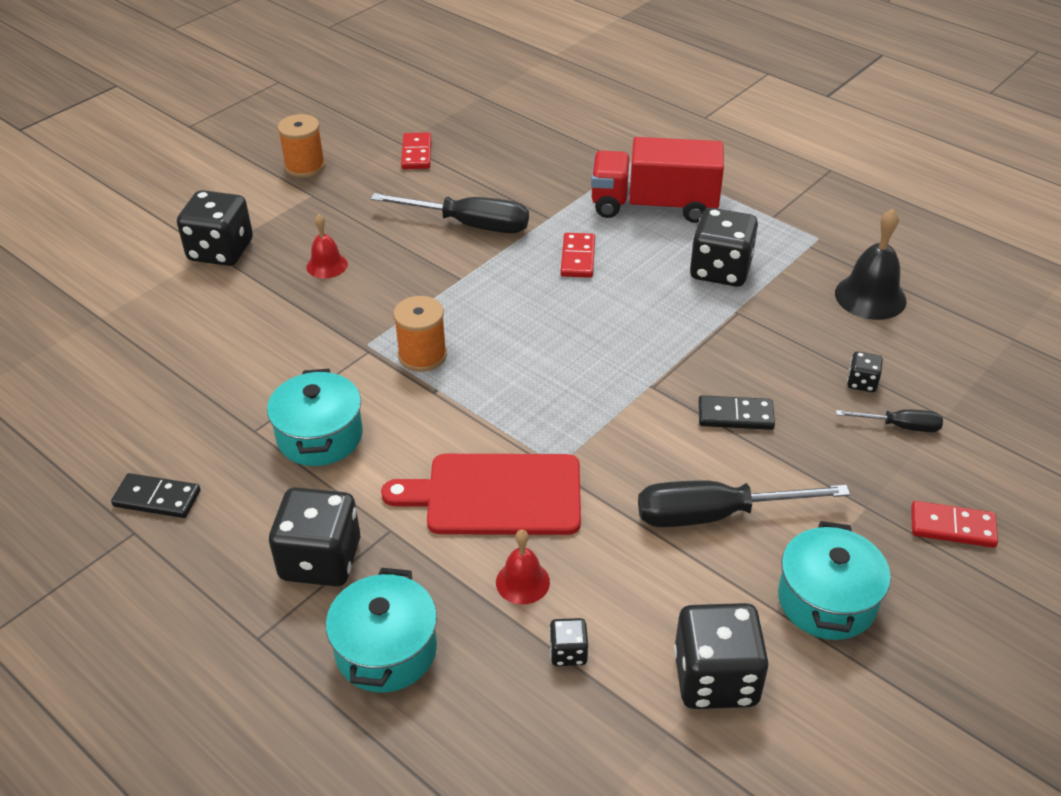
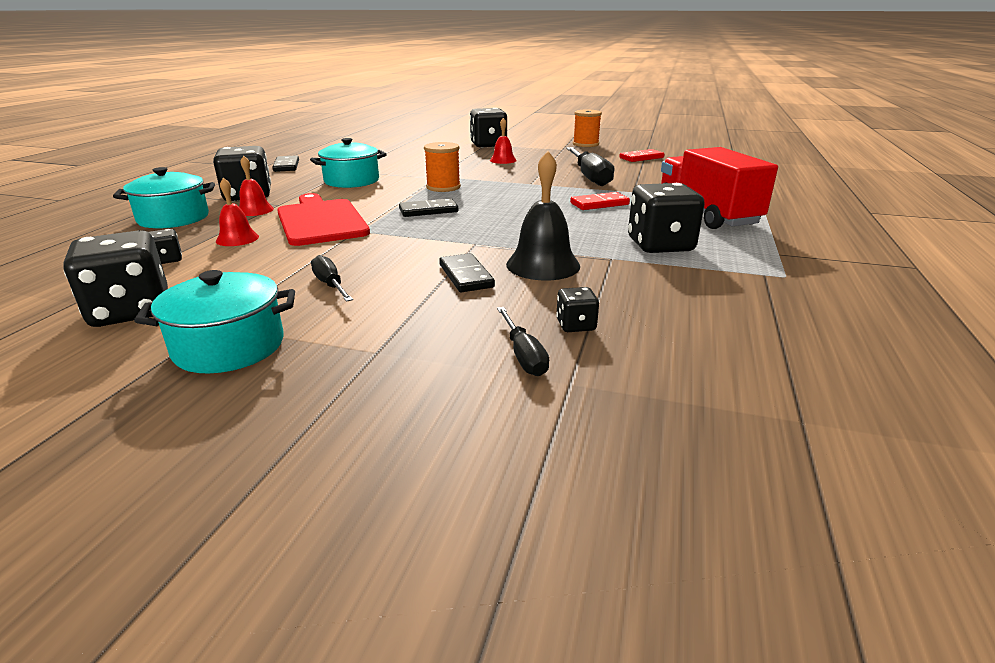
camera: 65 degrees right, 15 degrees down
(403, 557) = (255, 210): none -> red bell
(516, 392) = (428, 211): none -> black domino
(714, 515) = (330, 285): black screwdriver -> black screwdriver, size x0.53
(870, 296) = (731, 312): black bell -> black bell (543, 265)
(952, 527) = (367, 410): red domino -> none

